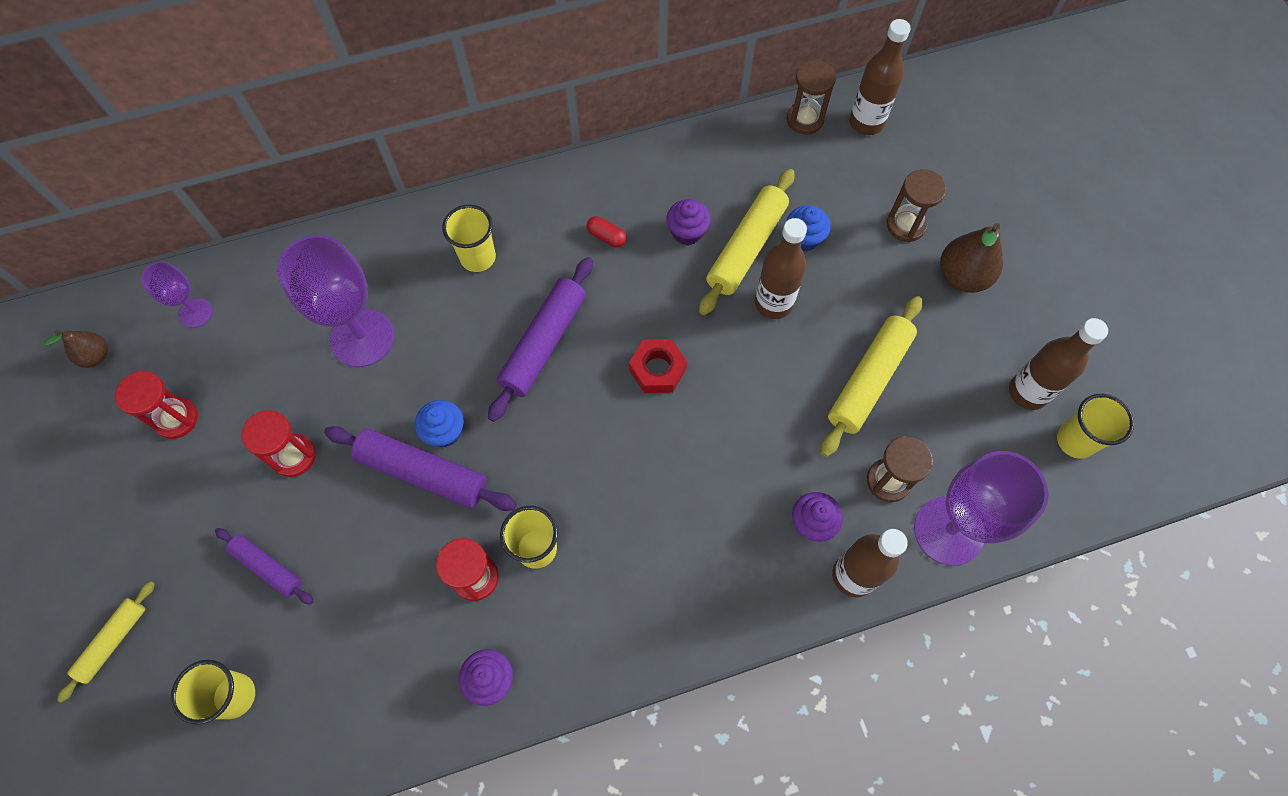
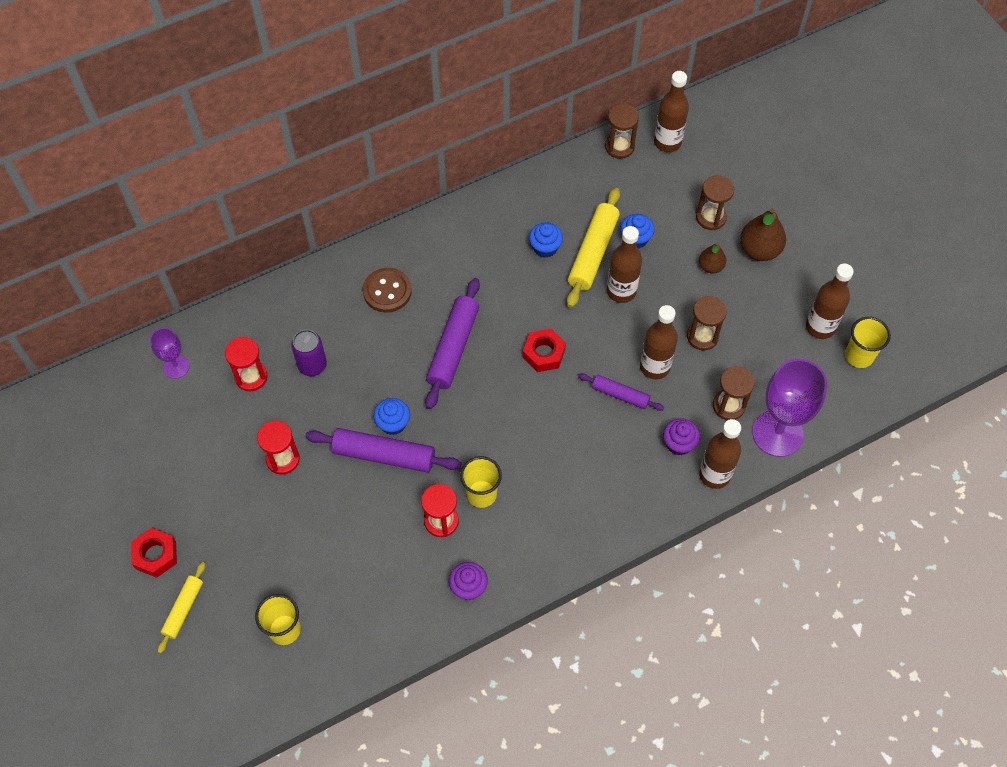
camera: 10 degrees left, 5 degrees down
(96, 356) = (107, 411): brown pear -> brown pear (710, 266)
(100, 559) = (156, 555): none -> red nut
(176, 419) = (184, 447): red hourglass -> red hourglass (251, 377)
(267, 567) = (284, 540): purple rolling pin -> purple rolling pin (620, 395)
(362, 338) = (312, 365): purple goblet -> purple can
(478, 257) = (387, 291): yellow cup -> brown button
(607, 237) = (484, 260): red capsule -> none
(687, 232) = (545, 248): purple cupcake -> blue cupcake
(798, 411) = (654, 367): none -> brown bottle
(868, 380) = (702, 336): yellow rolling pin -> brown hourglass

